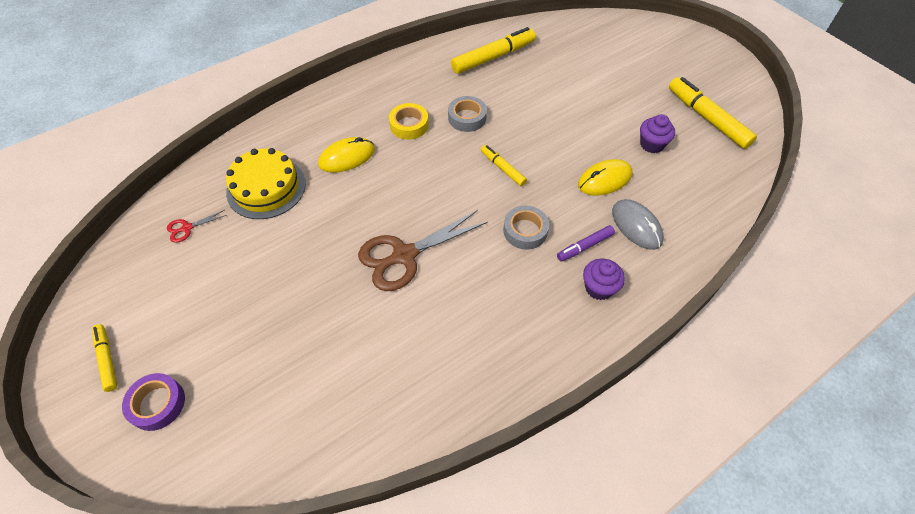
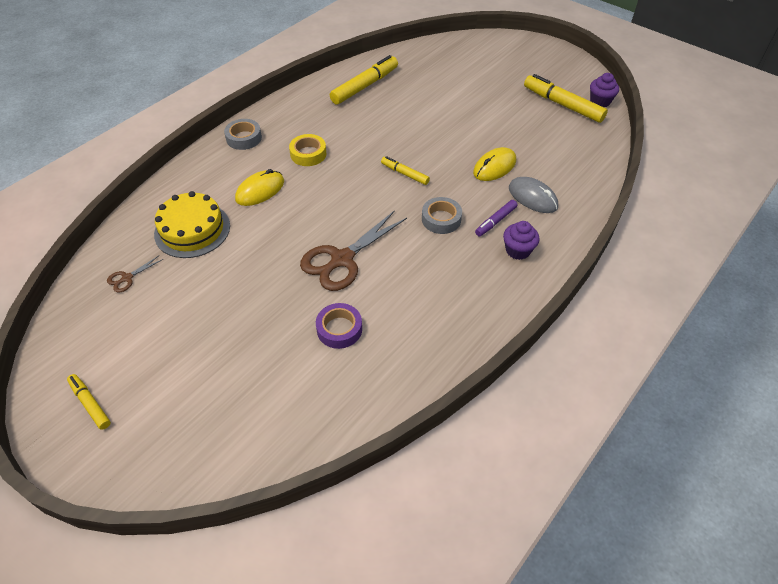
camera: 15 degrees left, 5 degrees down
(157, 404) = (155, 429): purple tape -> purple tape (339, 329)
(187, 228) = (127, 278): red scissors -> brown scissors
(467, 118) = (358, 139): grey tape -> grey tape (244, 138)
(651, 144) = (524, 133): purple cupcake -> purple cupcake (600, 101)

